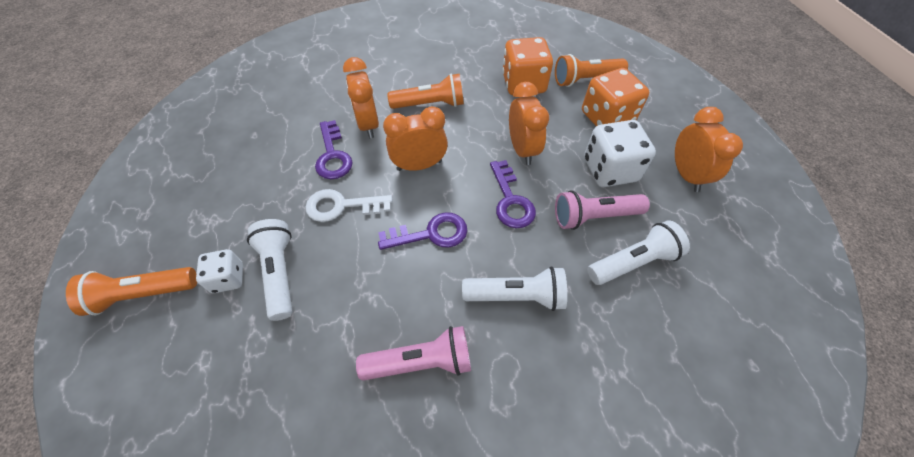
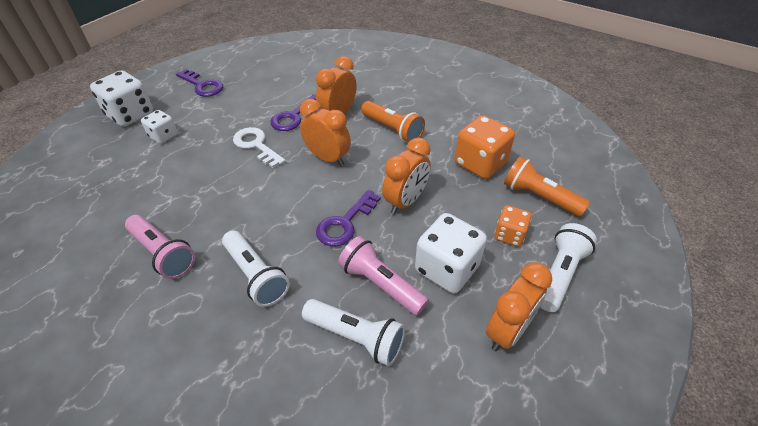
camera: 50 degrees right, 10 degrees down
(142, 294) = (130, 115): orange flashlight -> white dice
(279, 273) = (183, 152): white flashlight -> white flashlight (559, 274)
(431, 234) = (272, 198): purple key -> purple key (202, 86)
(606, 118) = (509, 235): orange dice -> orange dice, size x0.58

